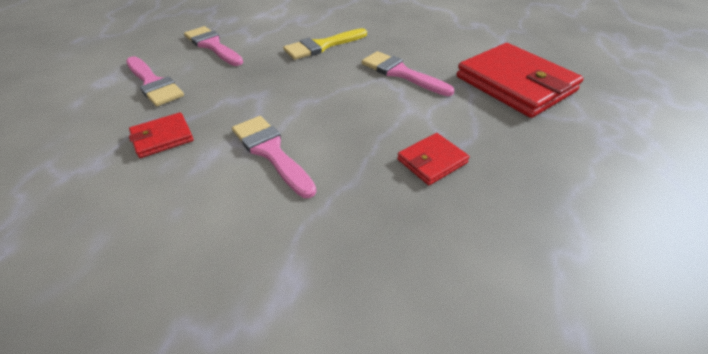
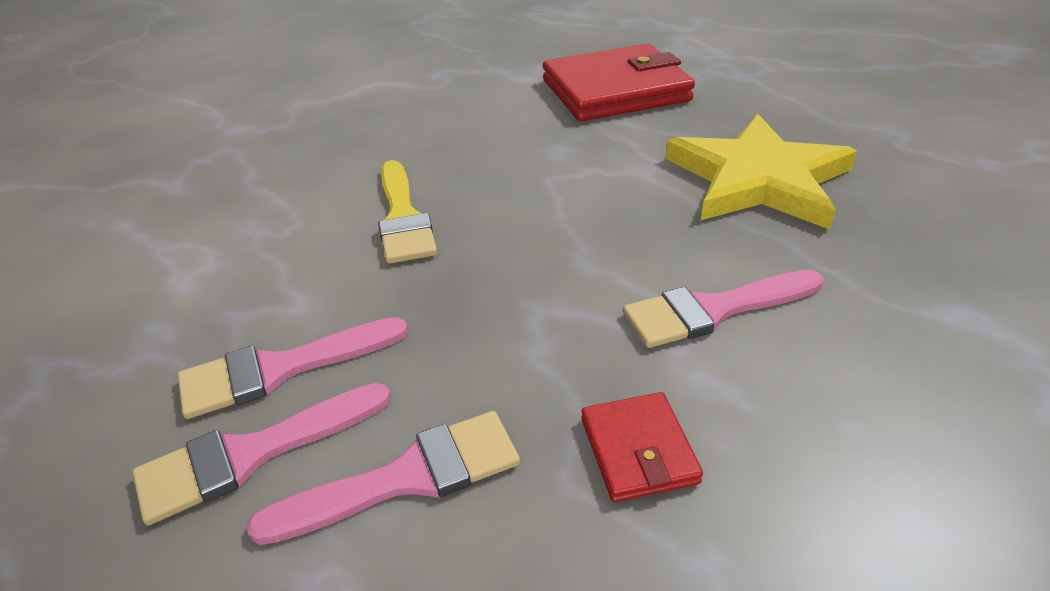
camera: 70 degrees left, 5 degrees down
(401, 73) = (545, 160): pink brush -> pink brush (252, 454)
(432, 161) = (758, 179): red wallet -> yellow star

